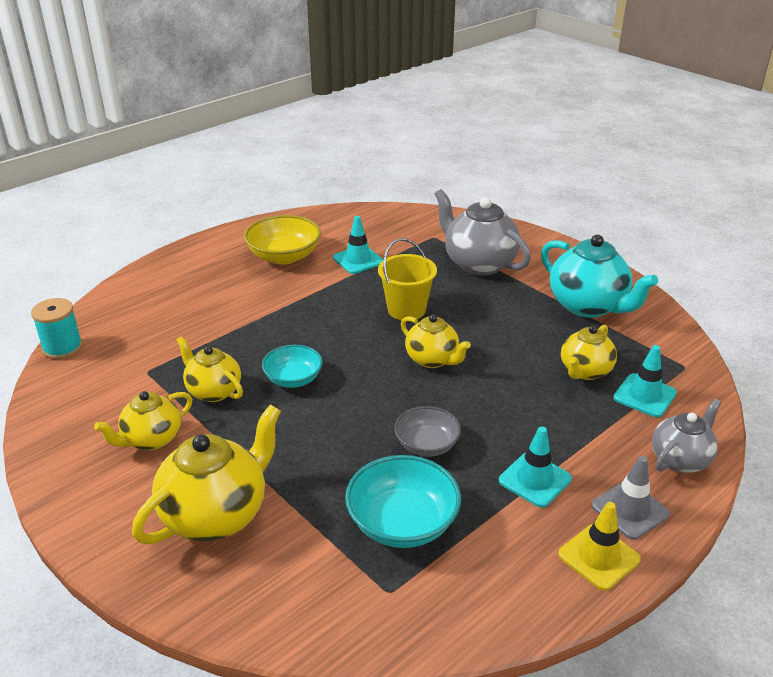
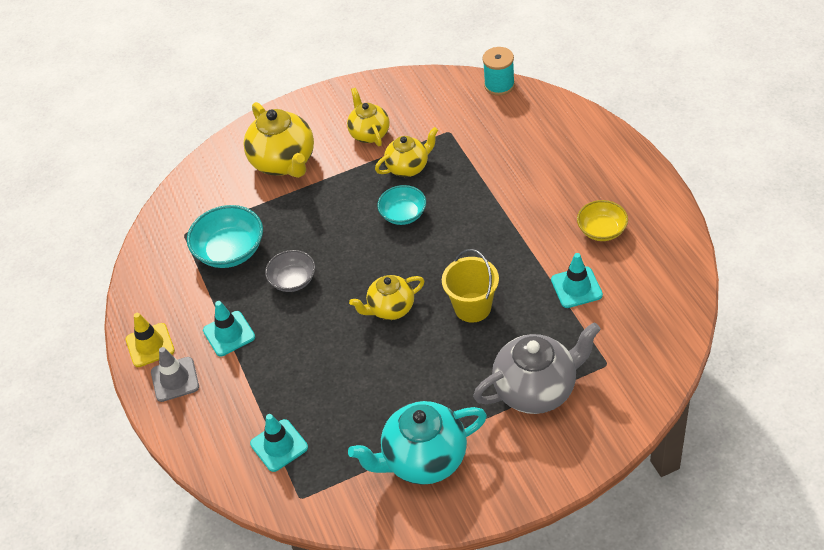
camera: 115 degrees right, 15 degrees up
(284, 256) = (602, 230): yellow bowl -> yellow bowl, size x0.65
(585, 371) = (328, 414): yellow teapot -> none
(680, 459) = (201, 435): grey teapot -> none

